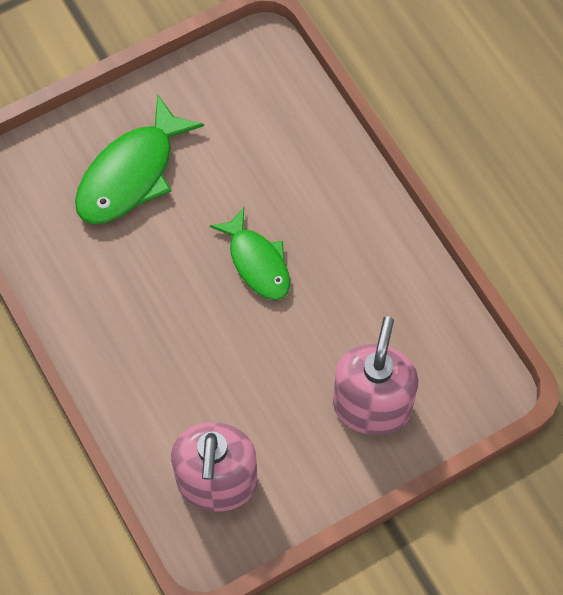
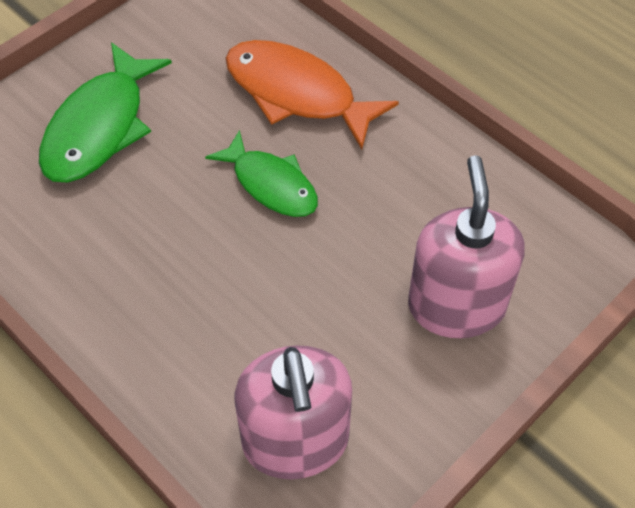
camera: 15 degrees left, 10 degrees down
(303, 180) = (297, 94): none -> orange fish

